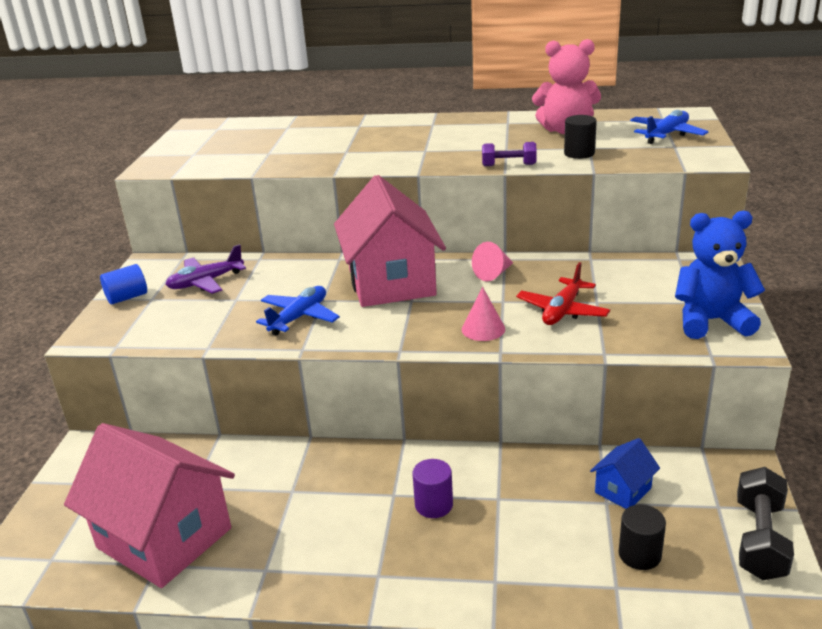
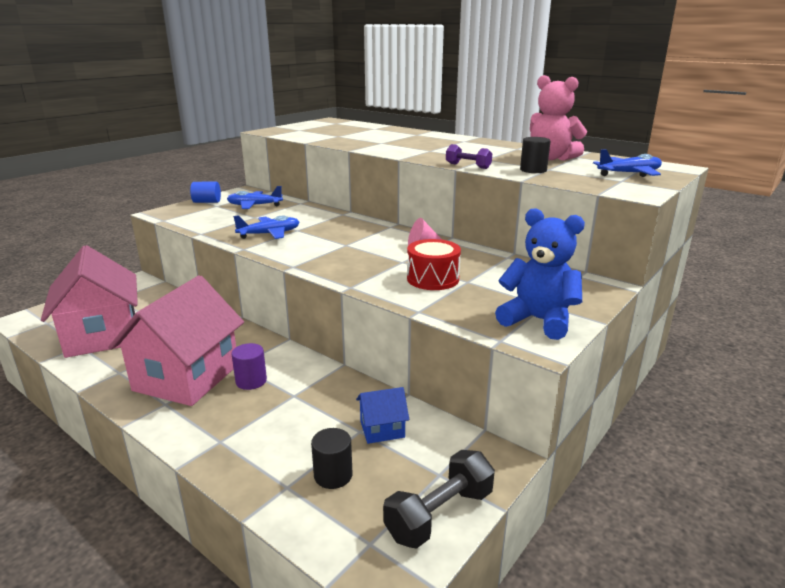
camera: 30 degrees right, 5 degrees down
(205, 282) = (254, 206): purple plane -> blue plane
(391, 282) = (350, 233): pink house -> pink house (187, 377)
(483, 329) = (362, 272): pink cone -> none
(562, 311) = (433, 279): red plane -> red drum

